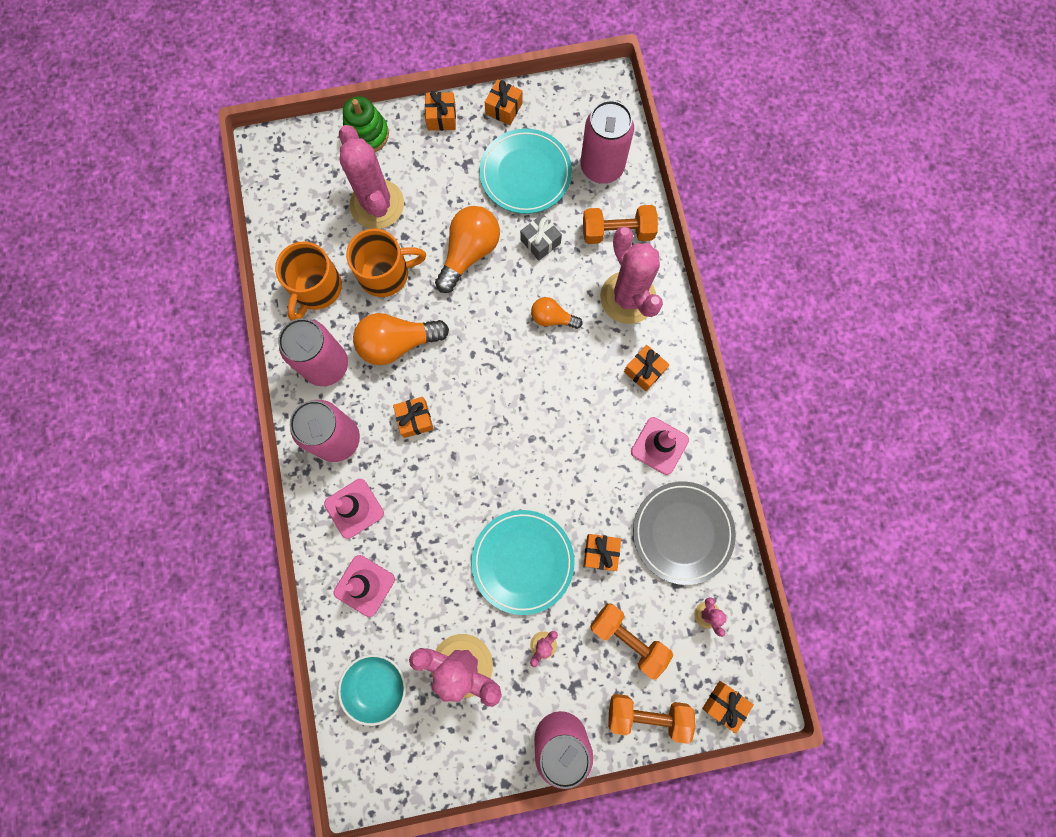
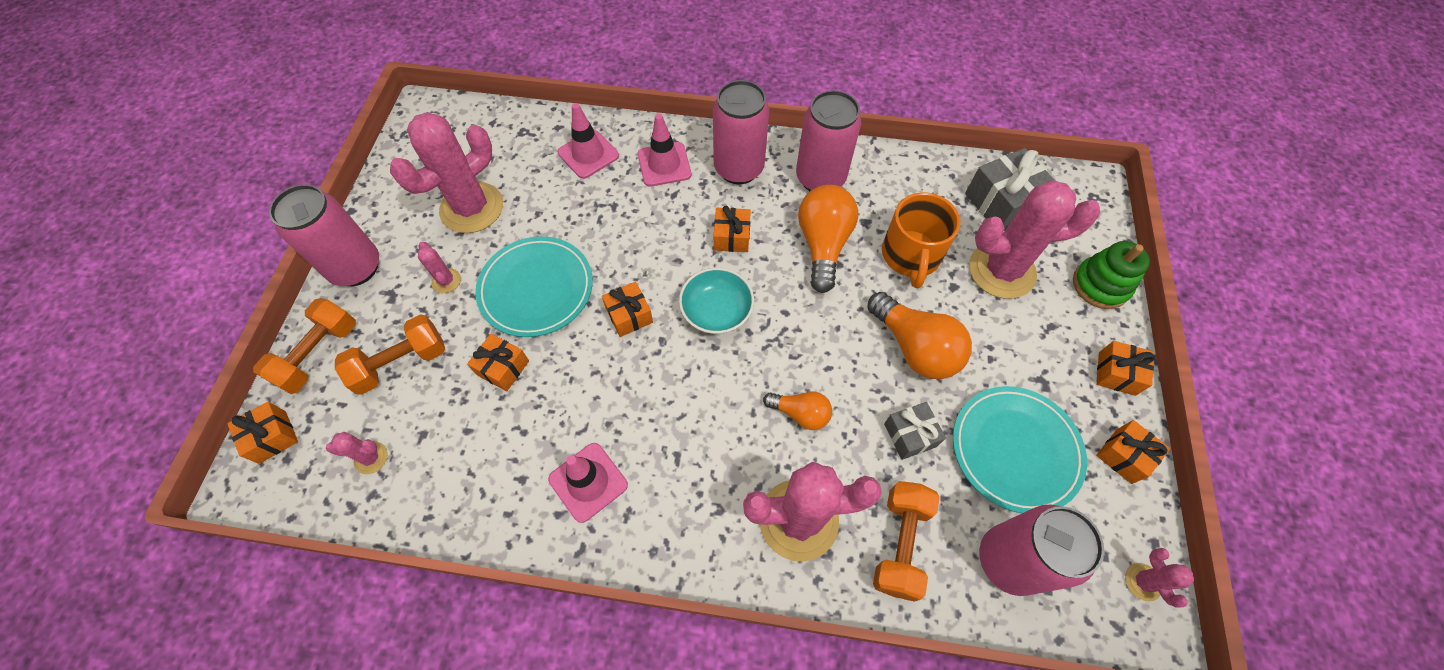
camera: 110 degrees right, 15 degrees down
(307, 214) = (1003, 203): none -> grey gift
(316, 288) = (910, 190): orange mug -> none
(376, 686) = (496, 140): turquoise bowl -> turquoise bowl (716, 311)
(552, 318) = (800, 413): orange light bulb -> orange light bulb turned 75 degrees clockwise
(584, 92) = (1142, 582): none -> pink cactus
(644, 371) = (690, 501): orange gift -> orange gift (629, 315)
(682, 532) = (474, 467): grey plate -> none

